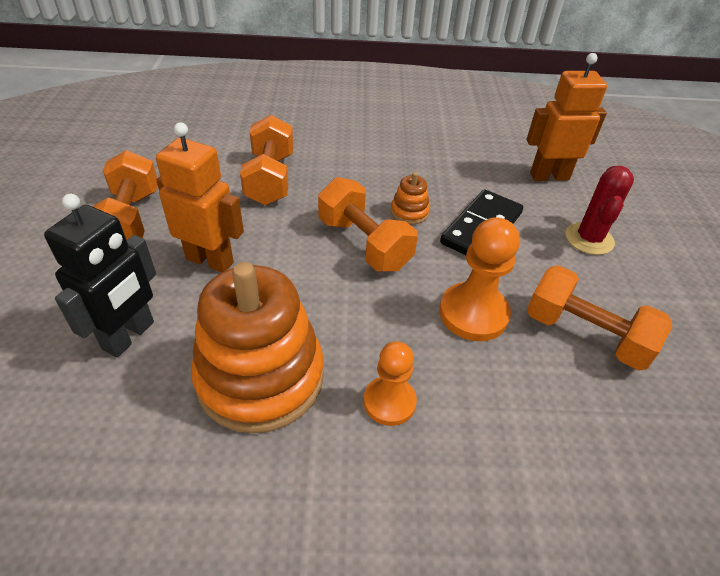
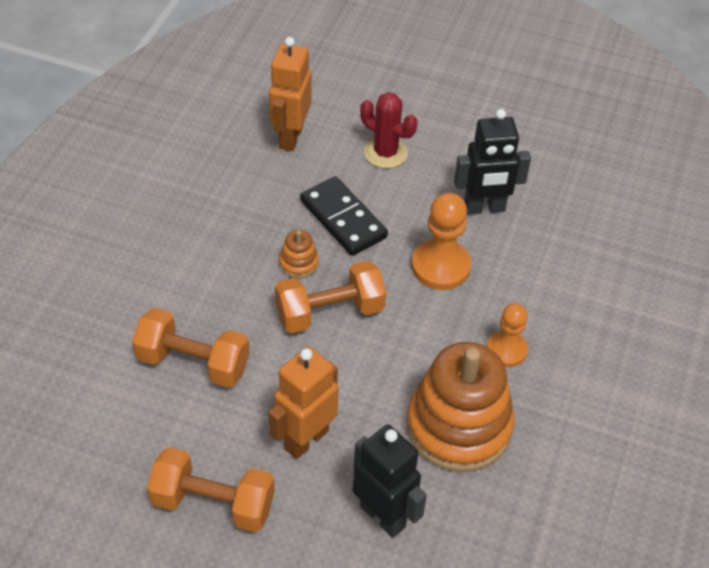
camera: 70 degrees left, 5 degrees up
(585, 335) = (484, 208): orange dumbbell -> black robot

